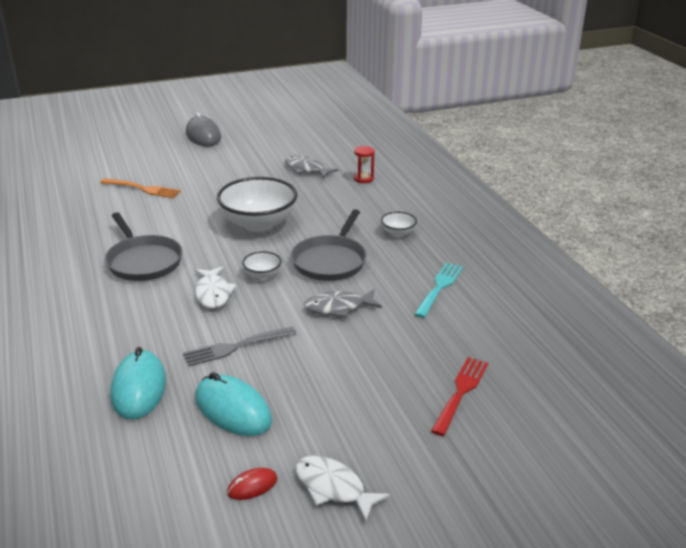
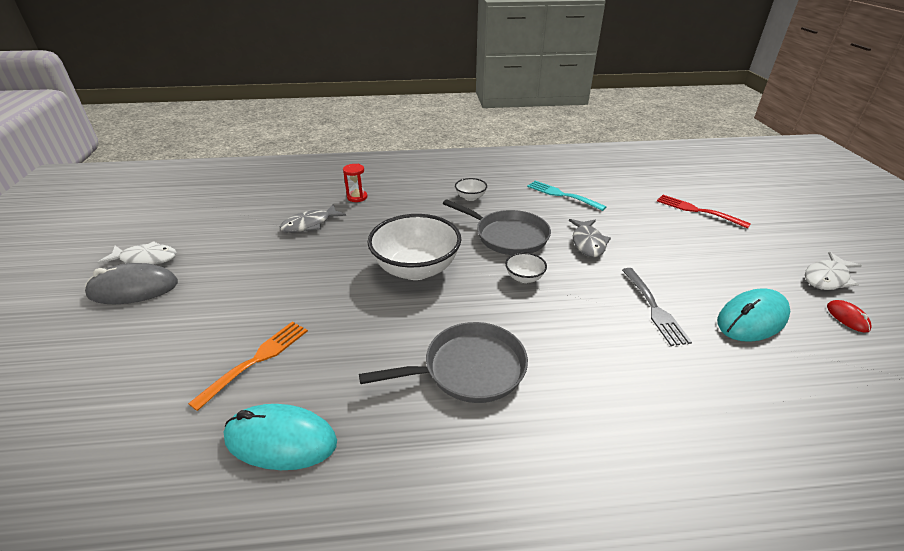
camera: 75 degrees left, 5 degrees up
(139, 388) = (737, 384): turquoise mouse -> turquoise mouse (281, 440)
(213, 293) = (555, 315): white fish -> white fish (146, 259)

